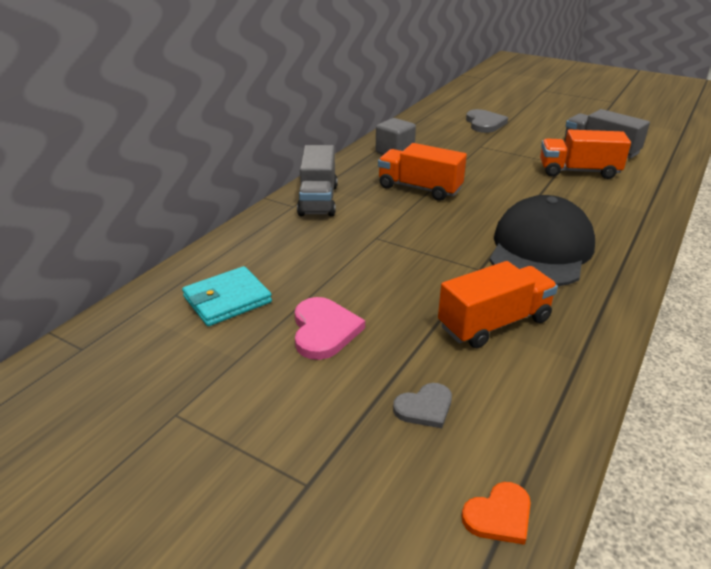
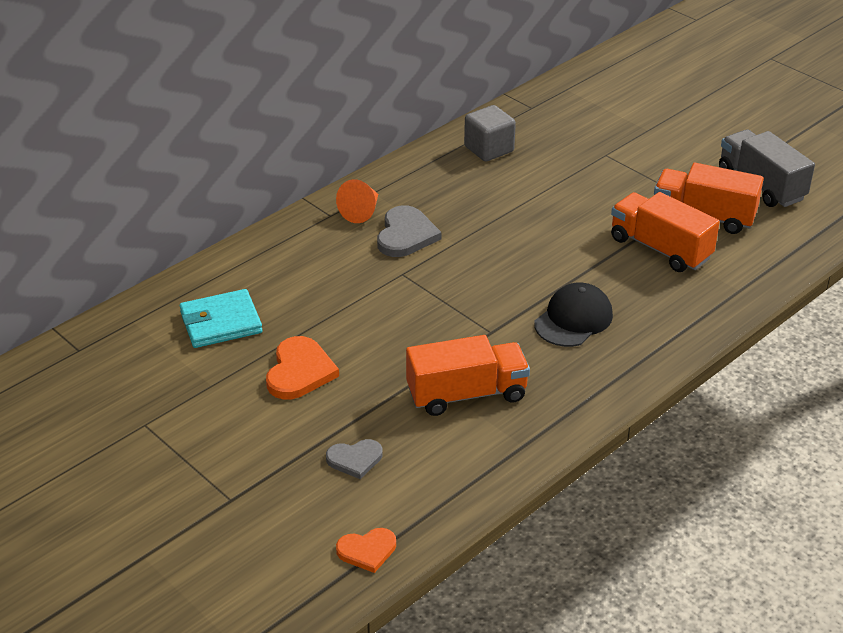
camera: 15 degrees right, 5 degrees up
(318, 200) = (361, 212): grey truck -> orange cone
(324, 330) = (299, 371): pink heart -> orange heart
(419, 188) = (487, 212): orange truck -> orange truck (660, 248)
(484, 123) = (637, 114): grey heart -> grey heart (406, 235)
(540, 249) = (573, 319): black cap -> black cap, size x0.59

